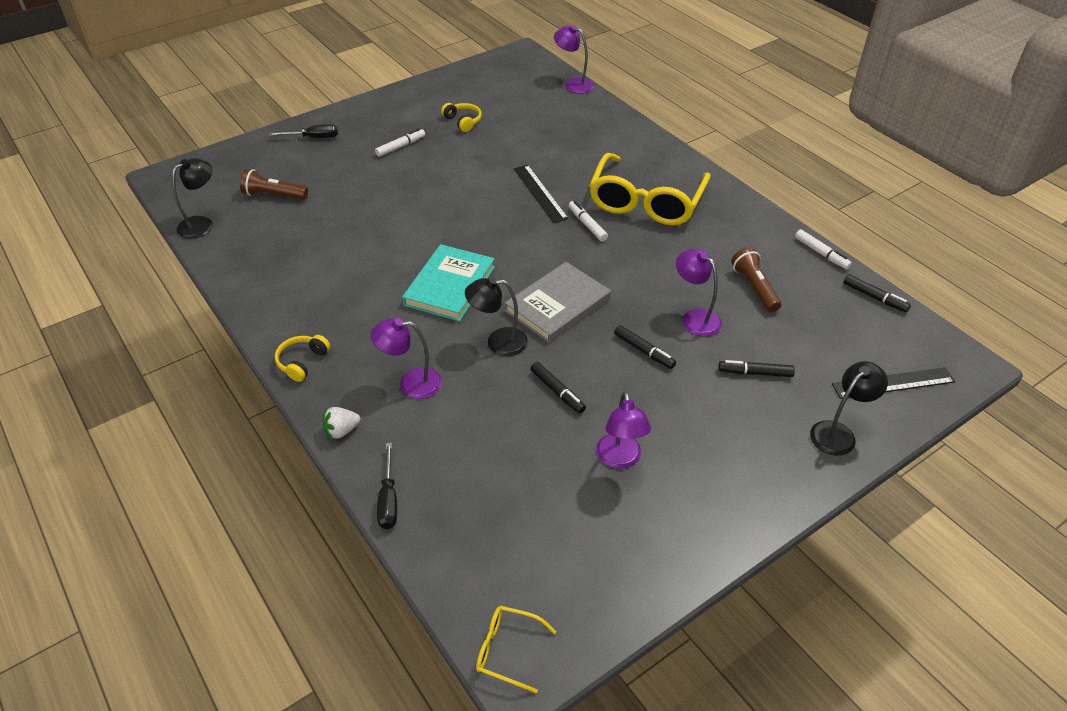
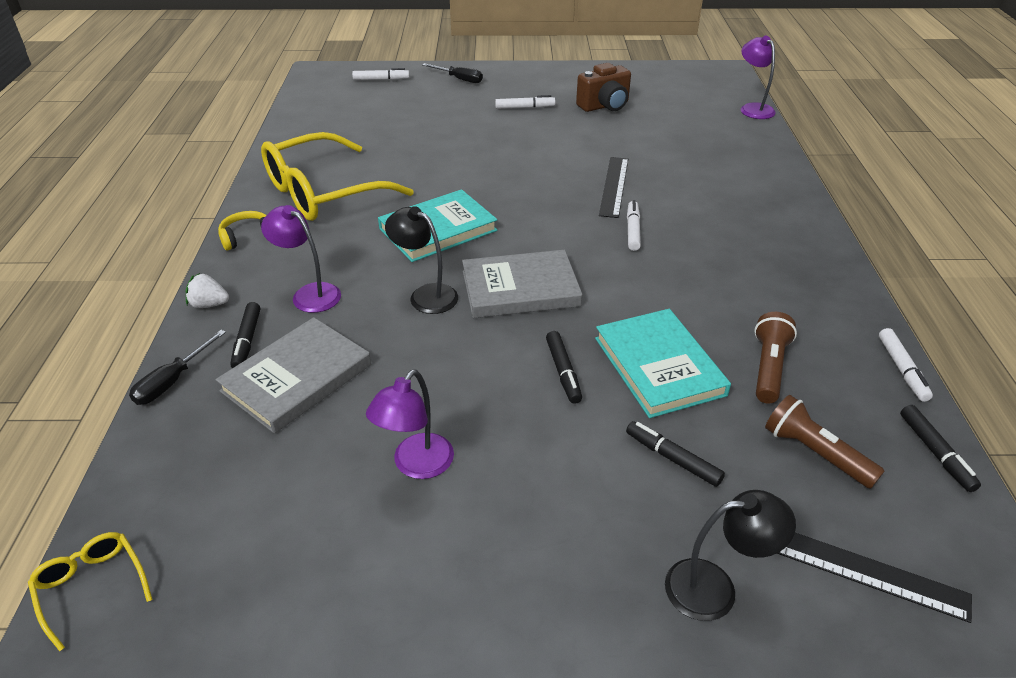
camera: 35 degrees right, 5 degrees down
(202, 224) = (302, 110): black lamp -> none
(240, 164) = (381, 79): none -> white marker
(274, 195) = (379, 109): brown flashlight -> brown flashlight (815, 453)
(463, 121) = (604, 106): yellow headphones -> brown camera
(477, 448) = (297, 378): none -> grey book
(557, 391) = (429, 366): black marker -> black marker (247, 341)
(646, 202) = (722, 233): yellow glasses -> yellow glasses (323, 192)
(695, 318) = (659, 366): purple lamp -> turquoise book

